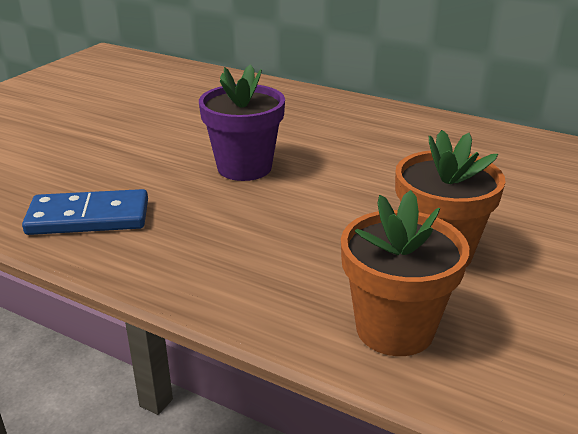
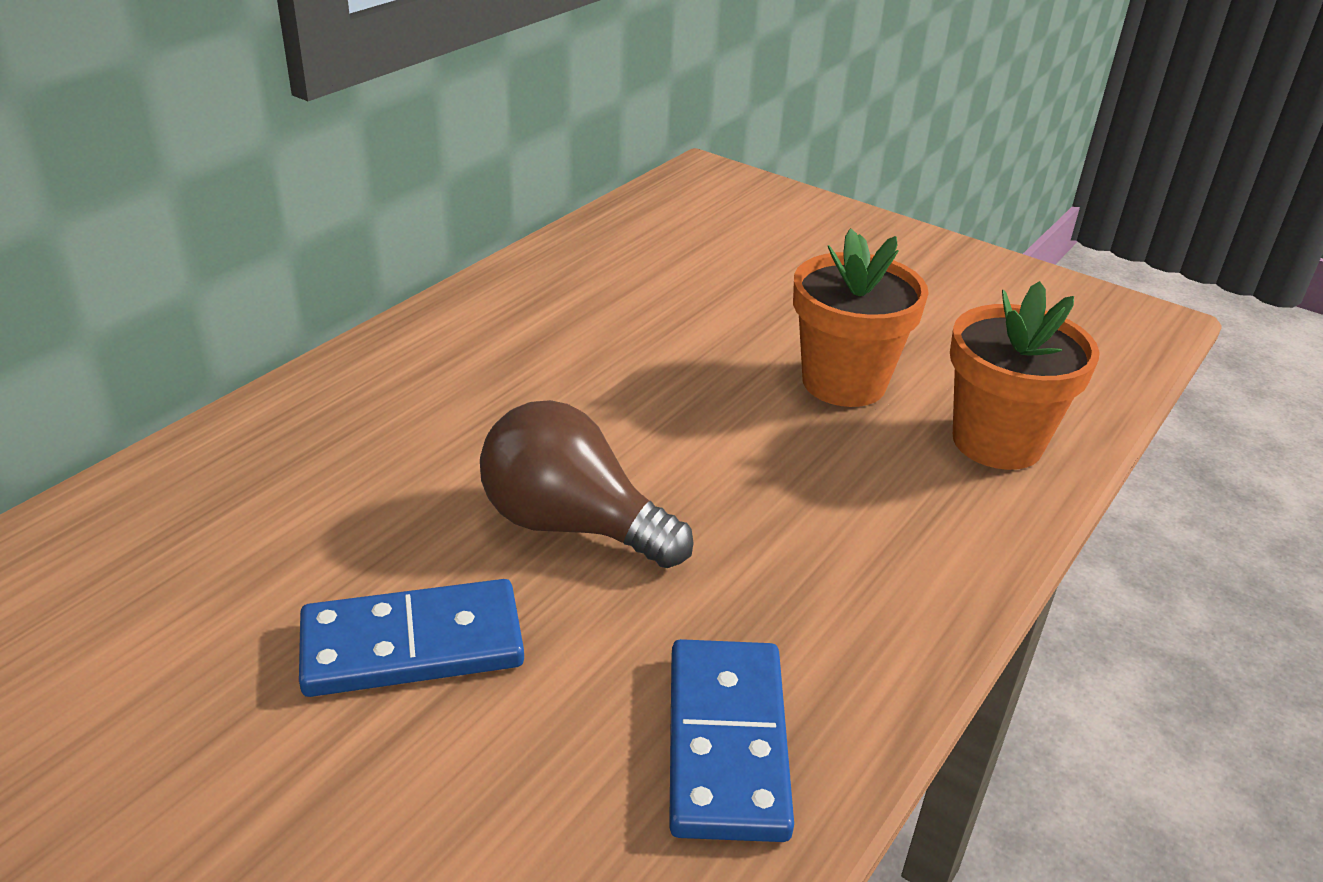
camera: 85 degrees left, 5 degrees up
(157, 142) = (412, 644): none -> blue domino
(244, 167) = (572, 524): purple flower pot -> brown light bulb

